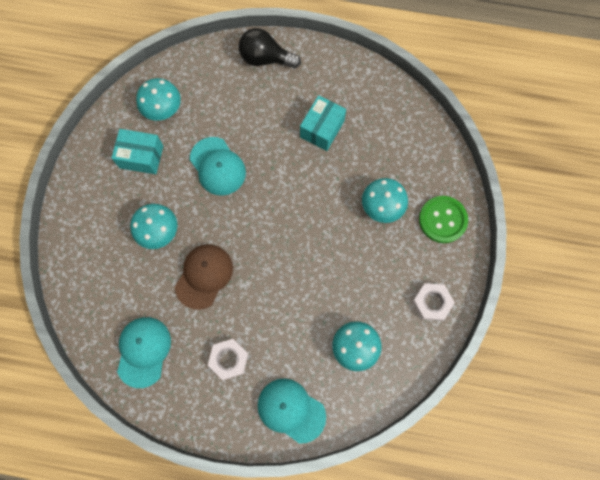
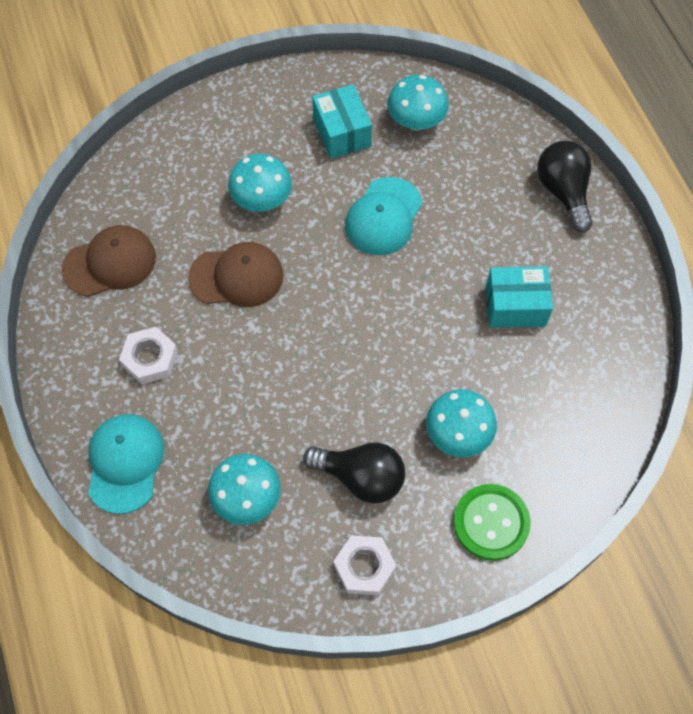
camera: 60 degrees right, 10 degrees down
(143, 351) = (110, 263): turquoise cap -> brown cap
(378, 275) = (361, 477): none -> black light bulb

